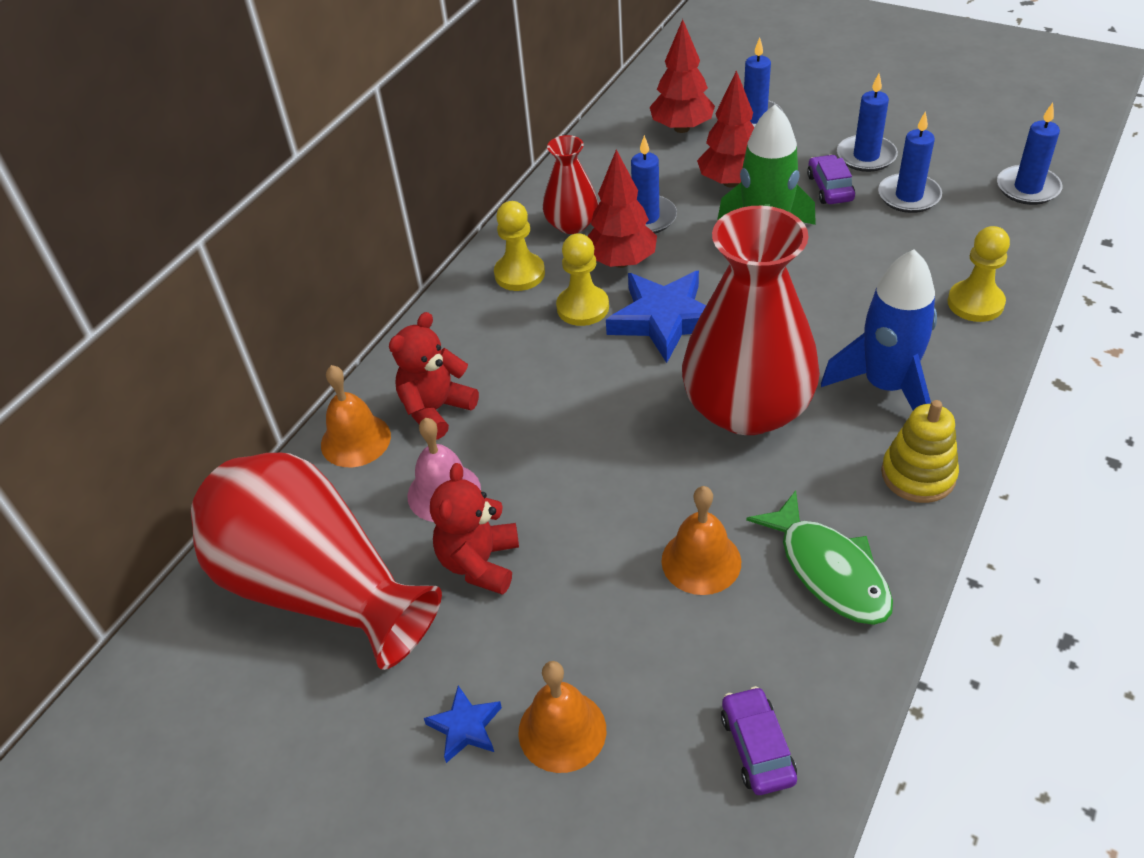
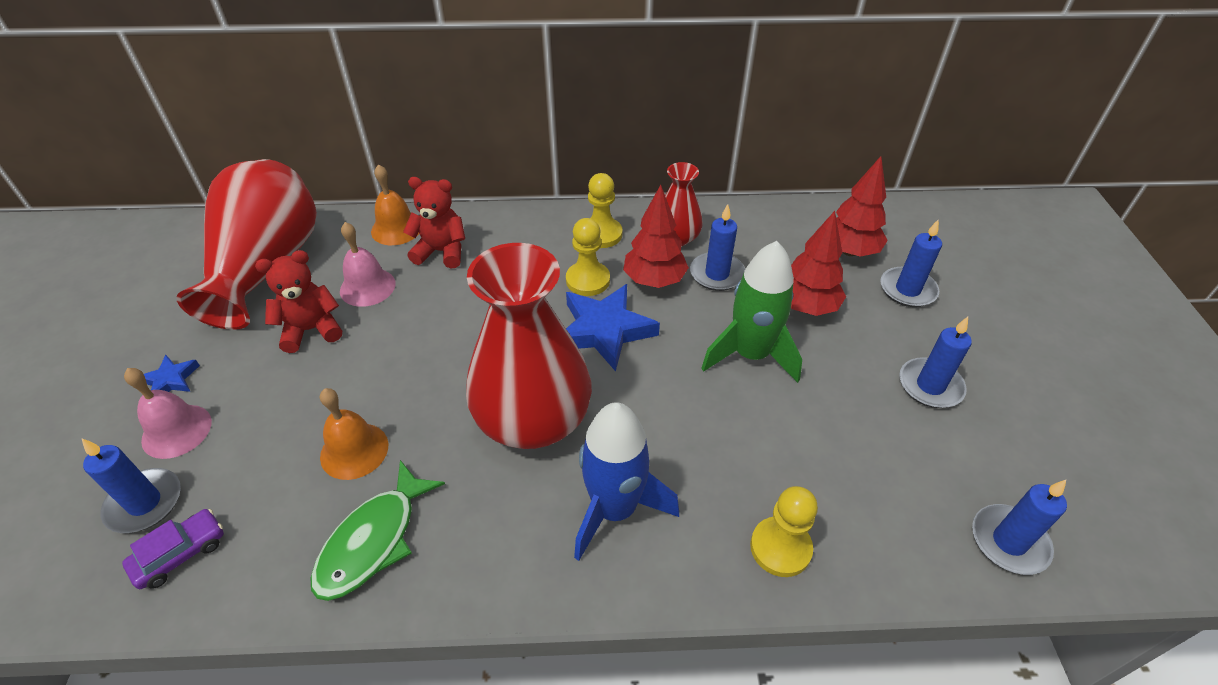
camera: 55 degrees right, 0 degrees up
(562, 730) = (176, 431): orange bell -> pink bell
(830, 188) = (858, 375): purple car -> none
(909, 196) = (899, 439): blue candle -> blue candle (144, 503)
(918, 475) = (513, 572): yellow stacking toy -> none

